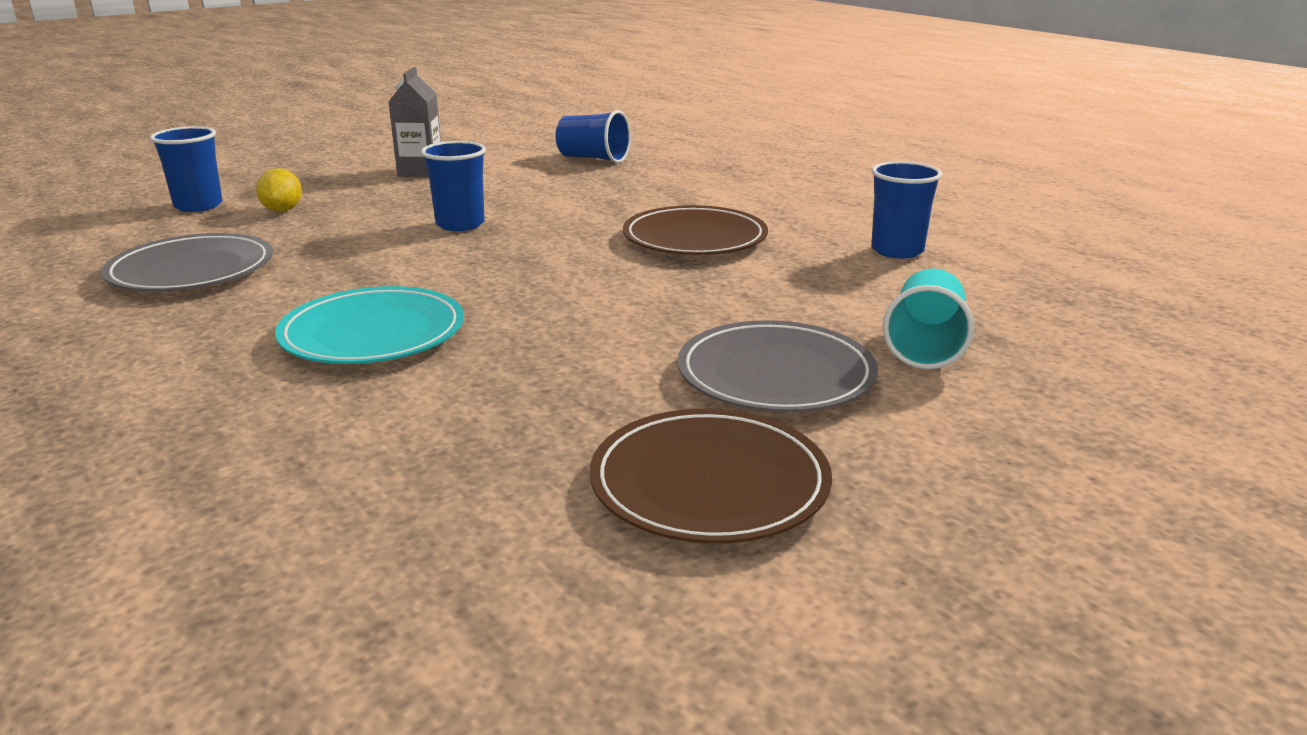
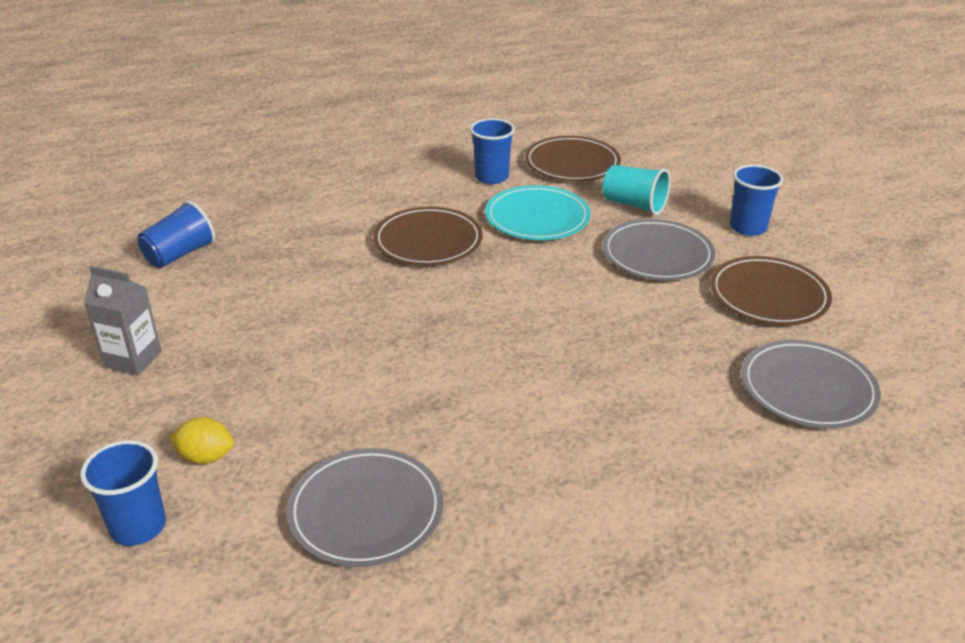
camera: 75 degrees left, 10 degrees up
(373, 333) = (554, 399): turquoise plate -> turquoise plate (537, 218)
(415, 529) = (807, 389): none -> grey plate
(460, 224) = (328, 344): blue cup -> blue cup (748, 227)
(1008, 293) = (572, 163): none -> brown plate

